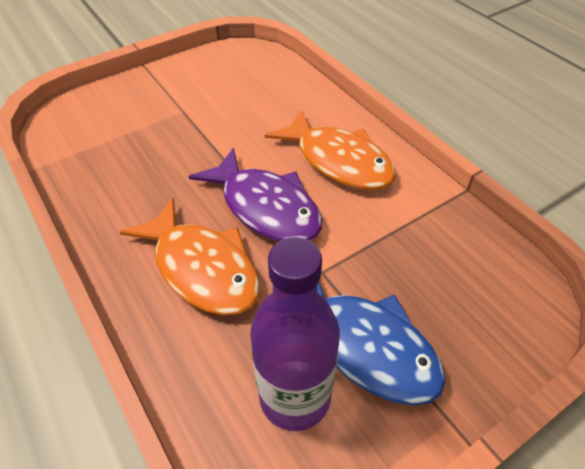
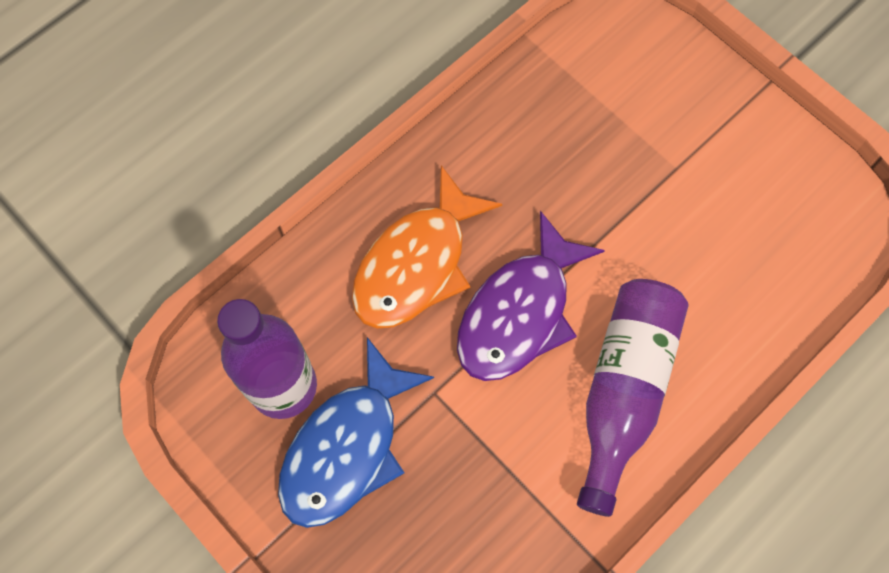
camera: 80 degrees right, 20 degrees up
(338, 161) = (623, 390): orange fish -> purple bottle

